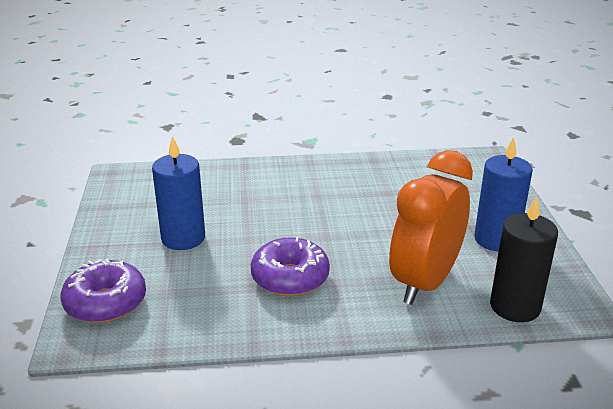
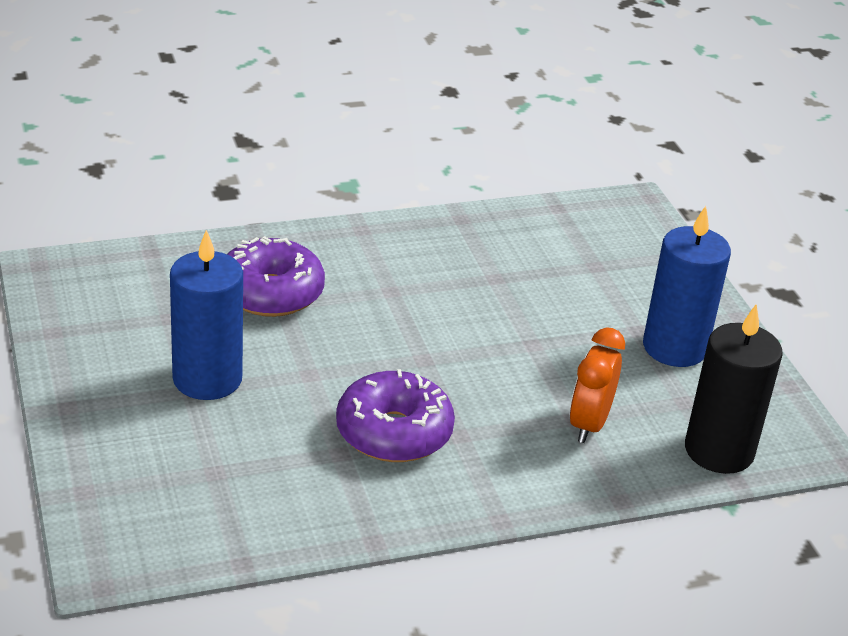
camera: 15 degrees left, 5 degrees up
(105, 303) = (130, 496): purple donut -> purple donut (271, 293)
(425, 282) = (589, 424): orange clock -> orange clock, size x0.53

